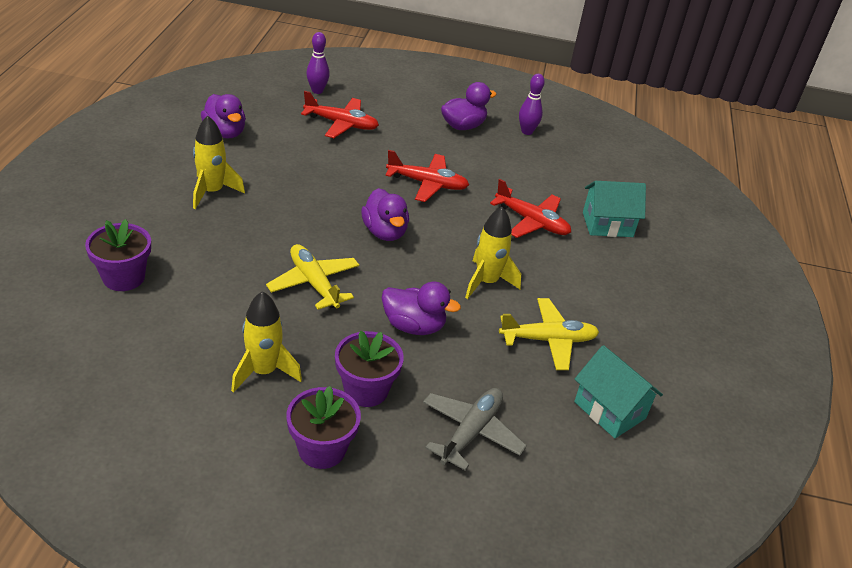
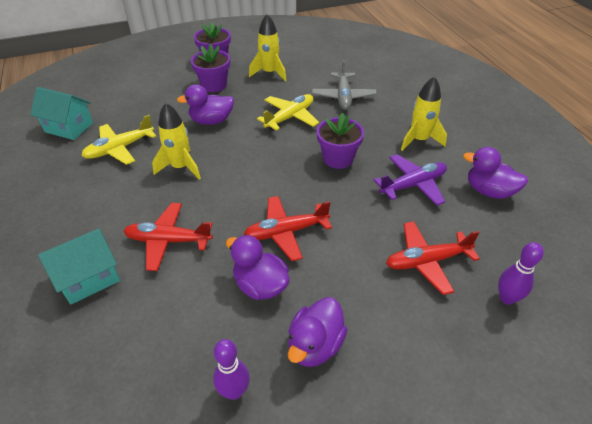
camera: 155 degrees right, 5 degrees up
(123, 277) = (385, 78): purple flower pot -> purple flower pot (338, 158)
(279, 164) = (413, 185): none -> purple plane
(314, 283) = (290, 117): yellow plane -> yellow plane turned 75 degrees counterclockwise
(385, 232) = (280, 169): purple duck -> purple duck (260, 285)
(471, 432) = (148, 90): grey plane -> grey plane (343, 97)

